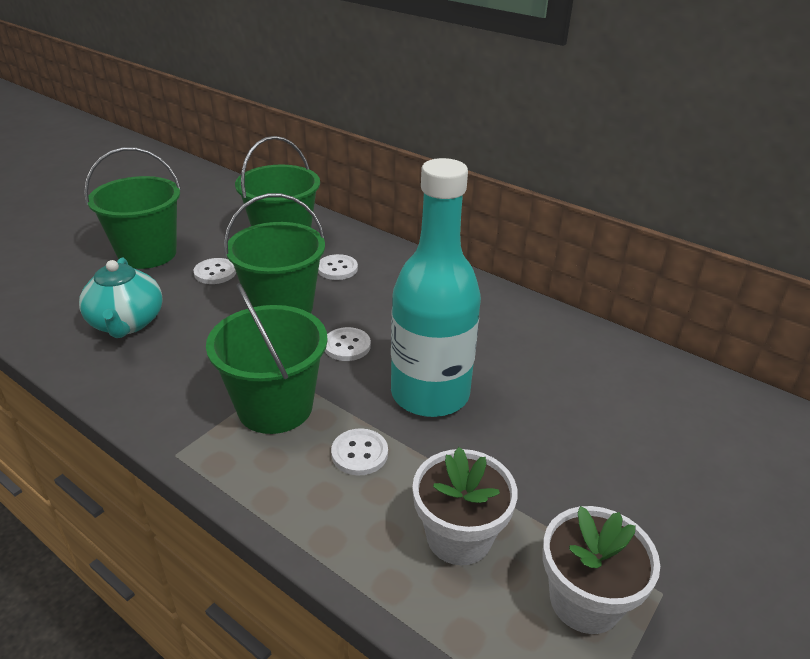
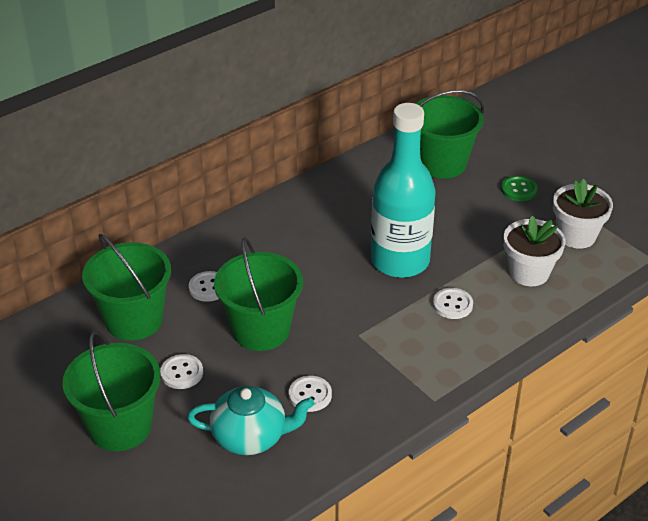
camera: 75 degrees left, 5 degrees up
(275, 407) = (394, 343): green bucket -> green bucket (442, 163)
(347, 346) = (329, 296): white button -> white button (310, 395)
(659, 506) = (519, 190): none -> green button

